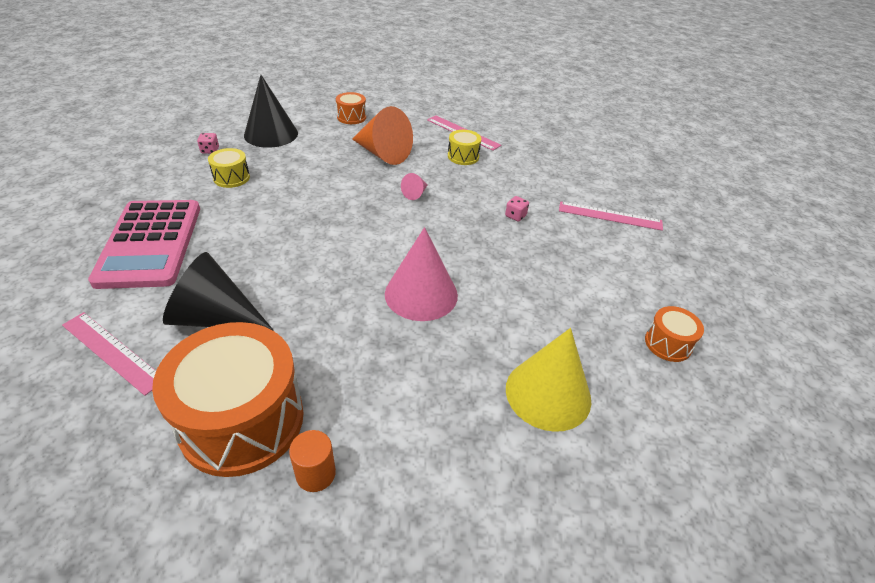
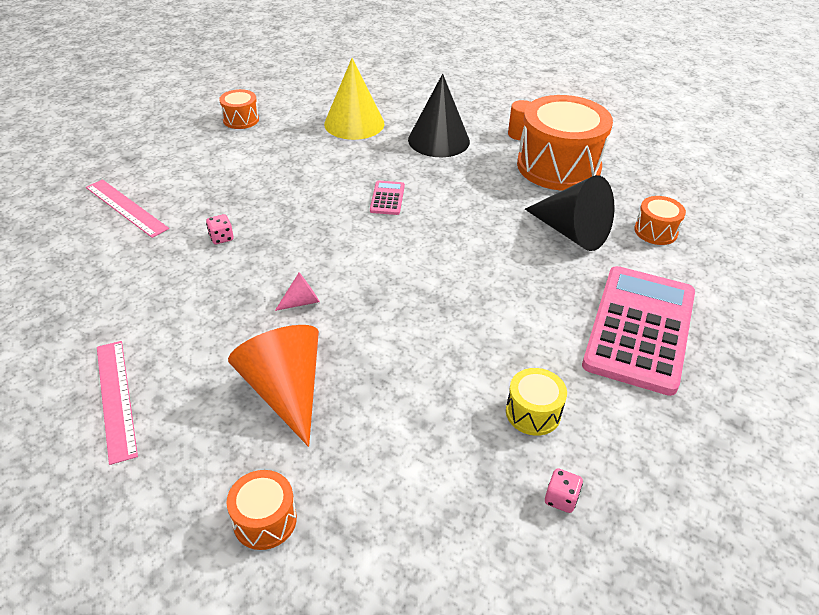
camera: 150 degrees left, 0 degrees up
(113, 351) = (655, 231): pink ruler -> orange drum
(271, 134) = (442, 515): black cone -> black cone (438, 140)
(421, 294) = (387, 198): pink cone -> pink calculator
(463, 156) = (176, 344): yellow drum -> none

